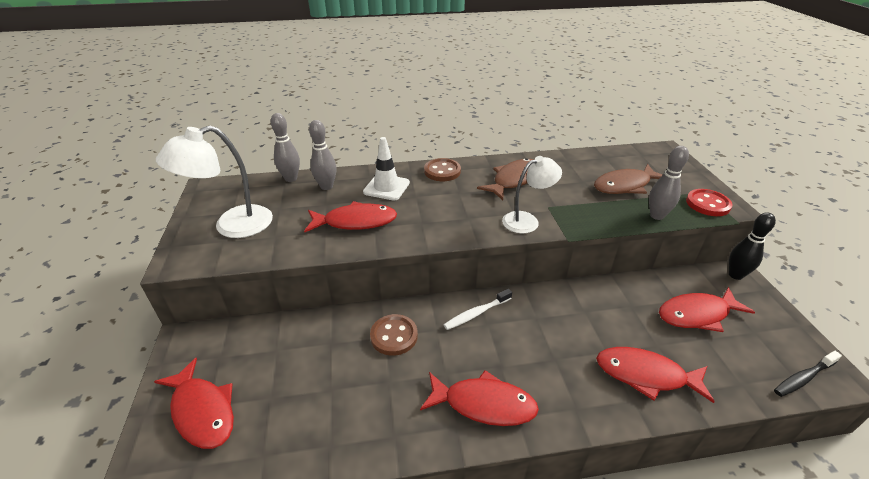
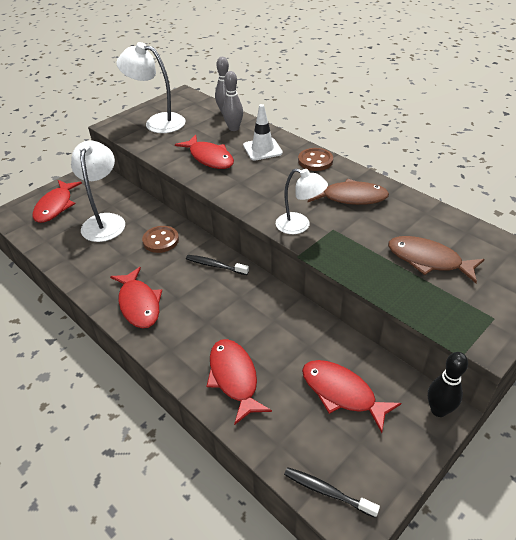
camera: 55 degrees right, 5 degrees up
(301, 371) = (105, 221): none -> white lamp
(476, 313) = (215, 265): white toothbrush -> black toothbrush
(657, 216) = (399, 295): grey bowling pin -> none
(707, 204) = (469, 325): red button -> none

